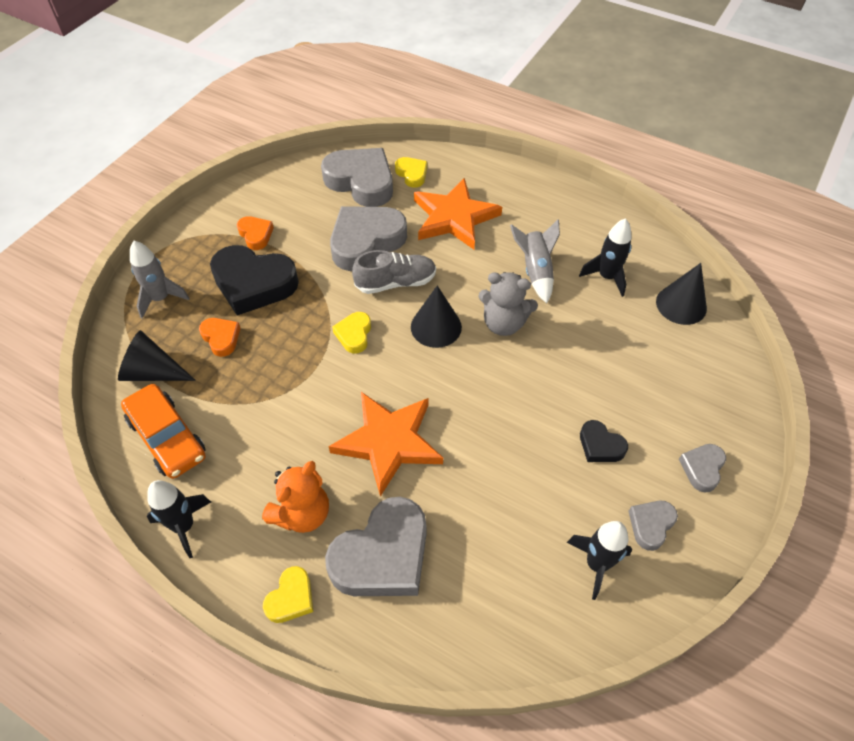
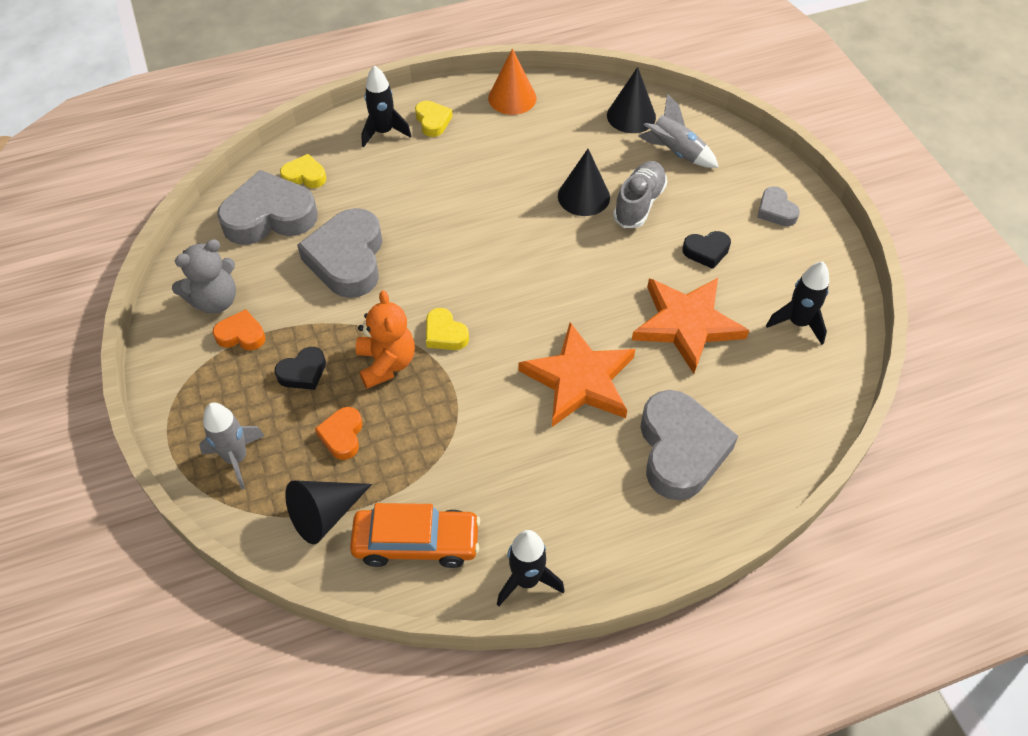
camera: 50 degrees left, 0 degrees up
(221, 338) = (342, 435): orange heart -> orange heart turned 90 degrees counterclockwise
(254, 284) = (303, 372): black heart -> black heart, size x0.49
(291, 598) = (665, 537): yellow heart -> yellow heart (433, 121)
(302, 513) = (593, 482): orange teddy bear -> orange teddy bear (386, 363)
(396, 282) = (418, 269): grey shoe -> grey shoe (639, 203)
(436, 327) = (496, 273): black cone -> black cone (583, 196)
(454, 218) = (391, 183): orange star -> orange star (687, 324)
(503, 323) = (538, 228): grey teddy bear -> grey teddy bear (215, 300)
(535, 271) = (508, 173): grey rocket -> grey rocket (675, 152)
(606, 277) = (560, 136): black rocket -> black rocket (383, 132)
(609, 226) = (512, 98): none -> orange cone
(651, 525) = (794, 271): grey heart -> none

